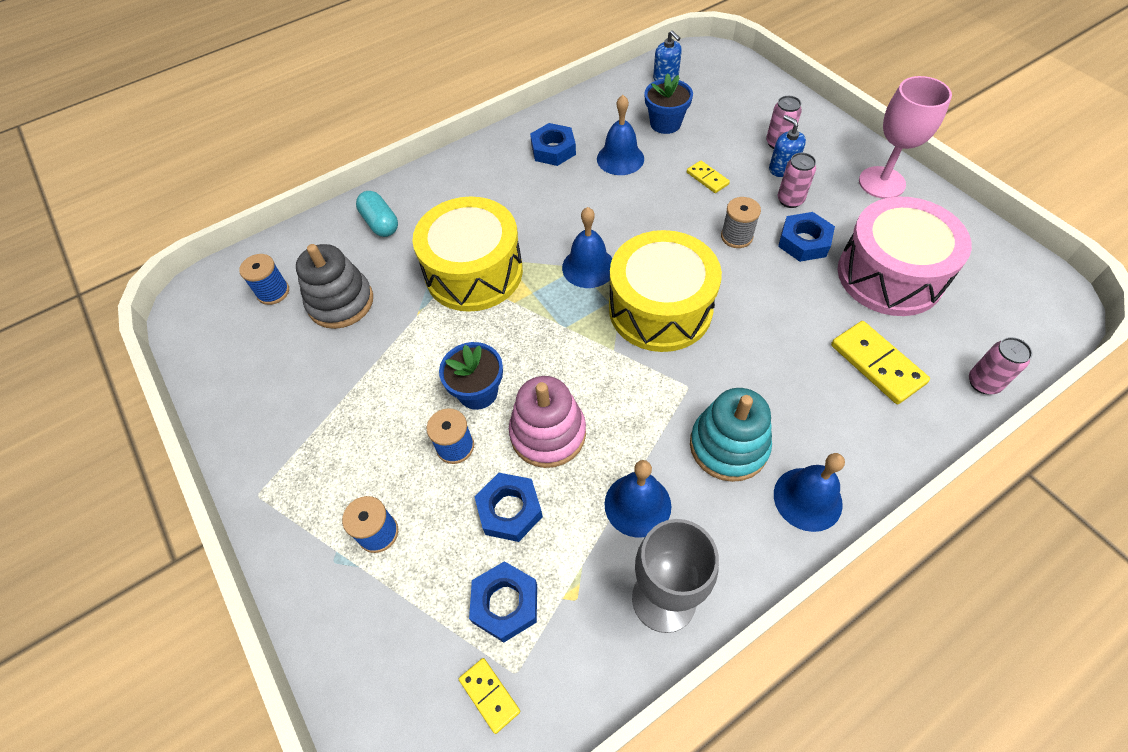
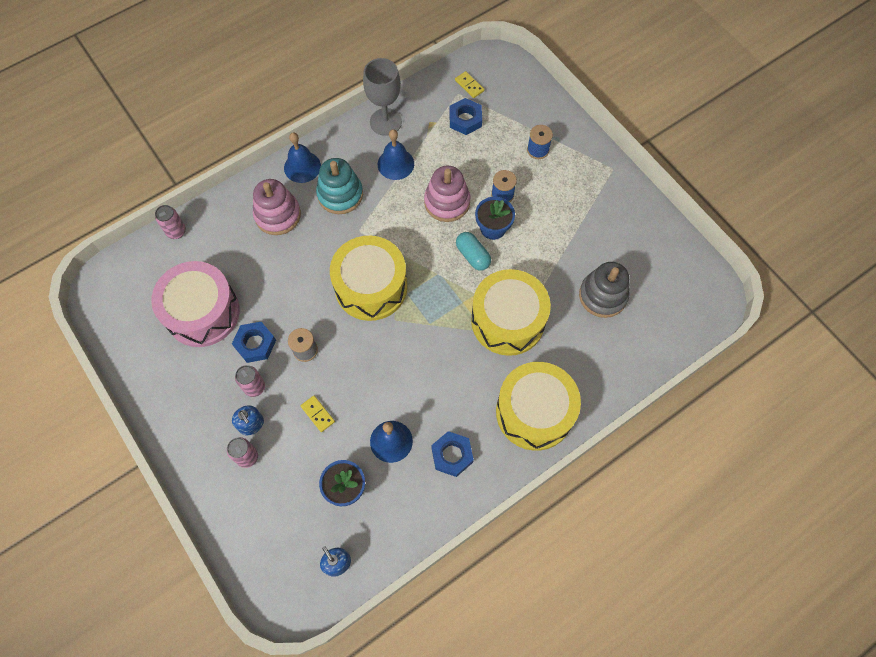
camera: 175 degrees right, 10 degrees up
(273, 292) = (657, 305): blue spool -> none
(380, 223) = (592, 370): turquoise capsule -> turquoise capsule (473, 256)
(457, 185) = (534, 412): none -> yellow drum
(509, 510) = (466, 161): blue nut -> none
(588, 267) = (421, 323): blue bell -> none
(826, 410) = (278, 215): none -> pink stacking toy
(877, 364) = (236, 244): yellow domino -> none
(881, 182) = (174, 405): pink goblet -> none

